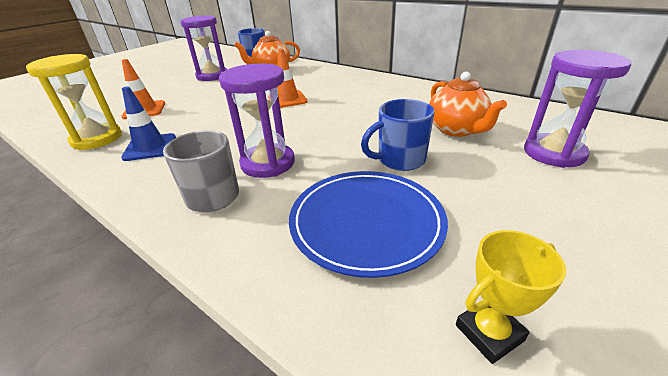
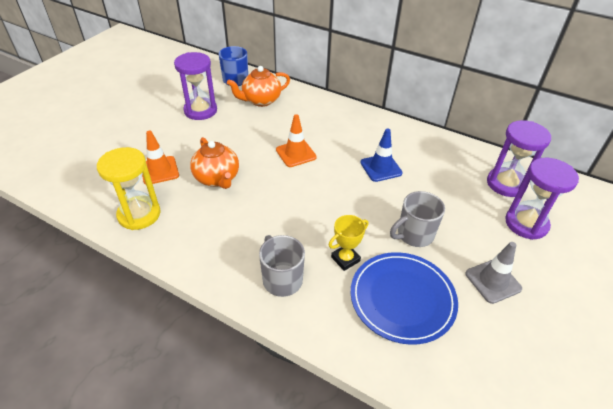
camera: 10 degrees left, 10 degrees up
(150, 147) = (198, 225): blue traffic cone -> blue traffic cone (381, 168)
(268, 163) = (310, 241): purple hourglass -> purple hourglass (506, 184)
(399, 160) = (414, 235): blue mug -> grey mug
(456, 130) = (453, 197): orange teapot -> orange teapot (217, 178)
(489, 333) = (485, 372): yellow trophy -> yellow trophy (345, 259)
(506, 208) = (493, 281): none -> grey traffic cone

